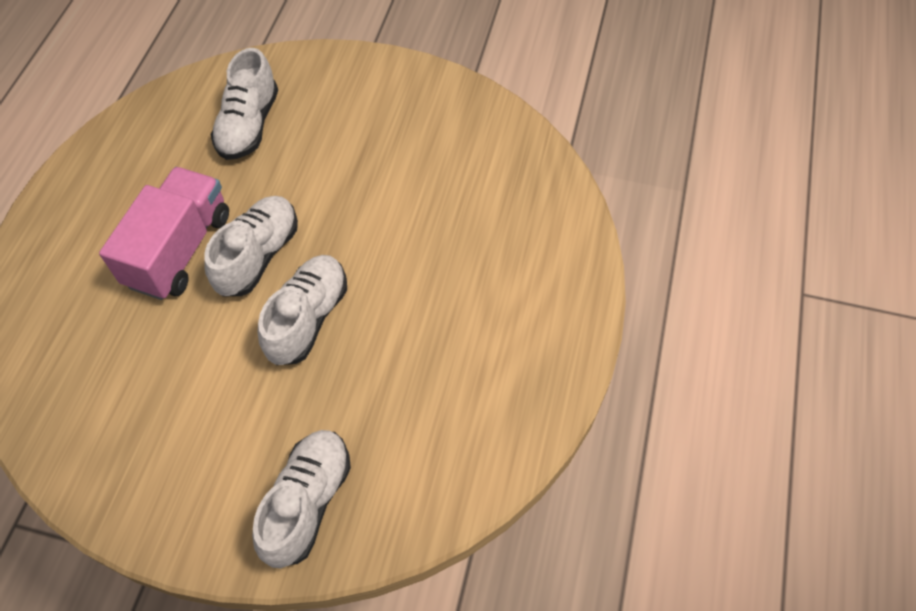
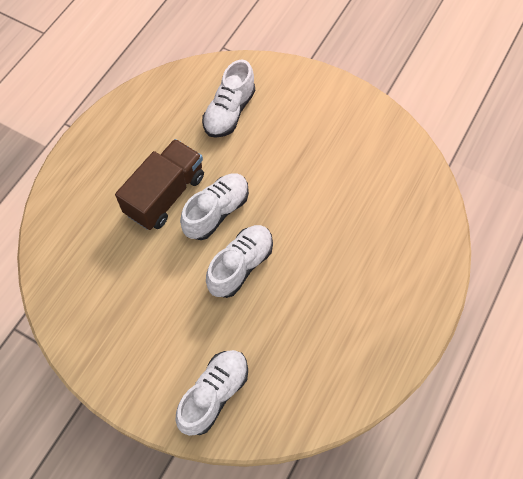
camera: 15 degrees right, 5 degrees up
(179, 250) = (165, 195): pink truck -> brown truck

